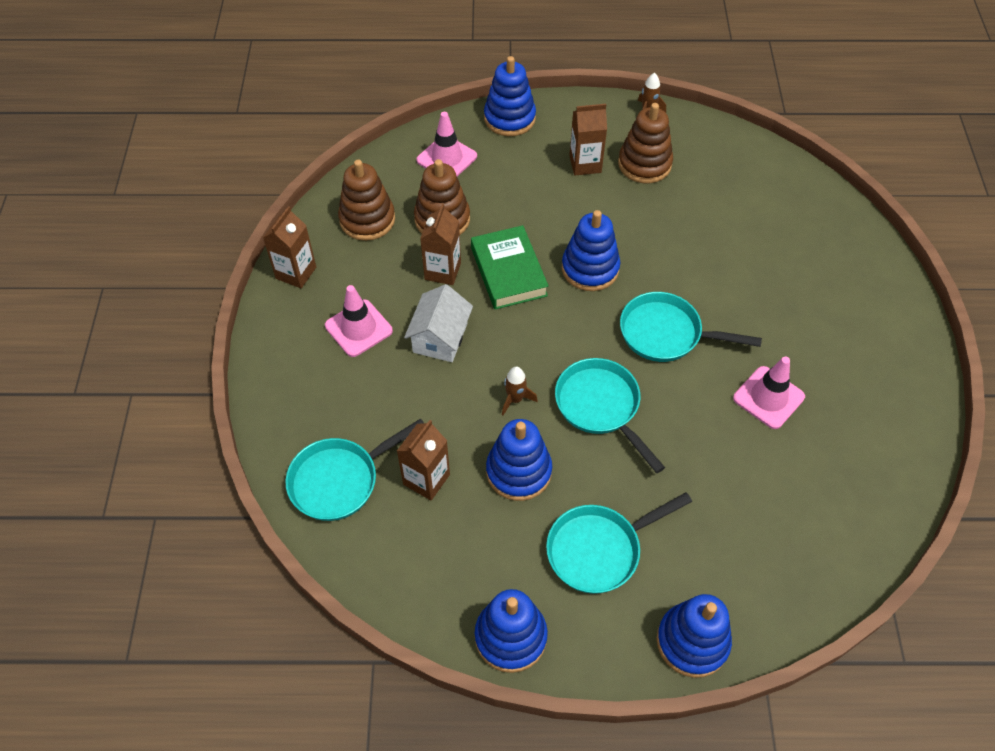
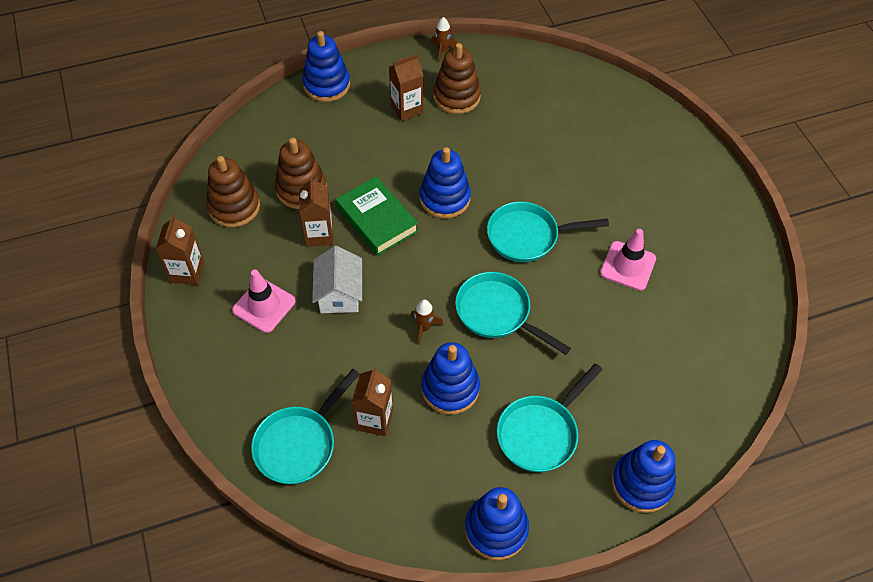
camera: 20 degrees left, 0 degrees up
(447, 158) = (284, 134): pink traffic cone -> none

